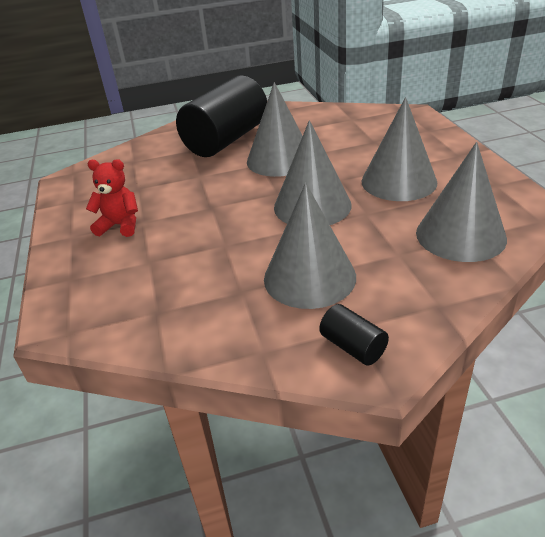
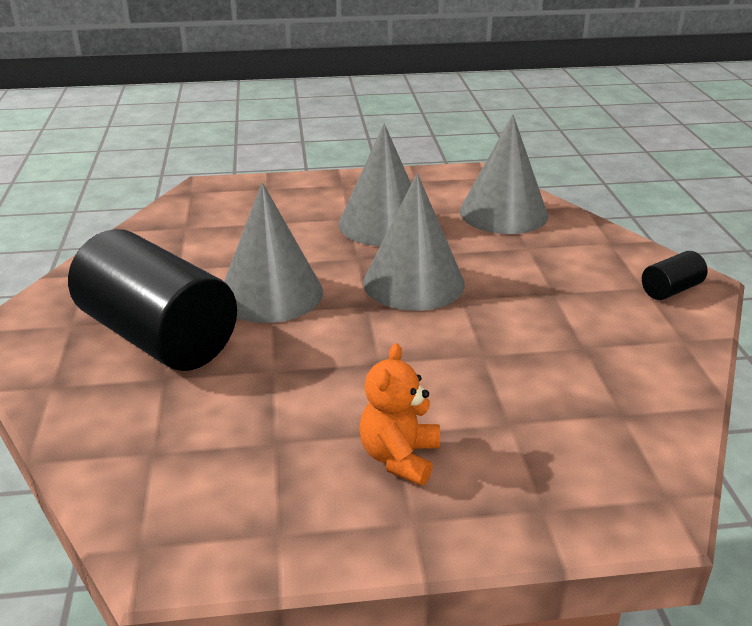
camera: 85 degrees left, 5 degrees down
(120, 225) = (399, 457): red teddy bear -> orange teddy bear
(309, 277) = (562, 300): grey cone -> none

